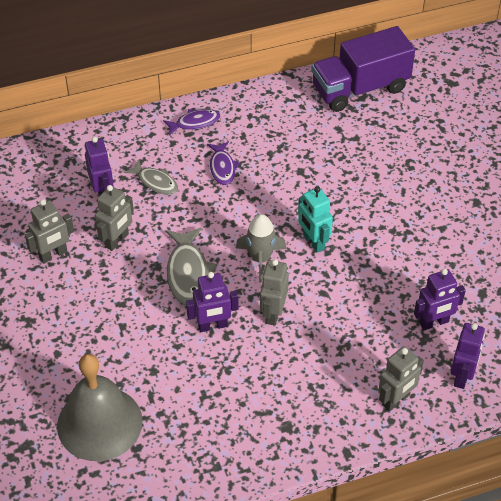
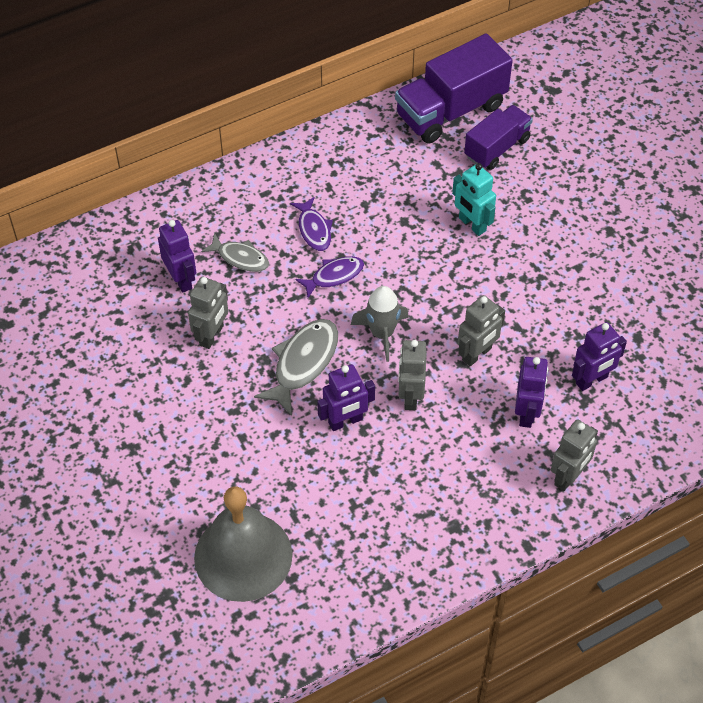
camera: 10 degrees left, 5 degrees up
(53, 255) = (142, 363): grey robot -> grey robot (477, 354)
(188, 273) = (303, 363): grey fish -> grey fish turned 135 degrees counterclockwise
(195, 123) = (269, 179): purple fish -> purple fish (334, 276)
(313, 242) = (437, 304): turquoise robot -> turquoise robot (472, 224)
(393, 123) = (497, 148): none -> purple truck
(462, 376) = (635, 437): purple robot -> purple robot (527, 413)

